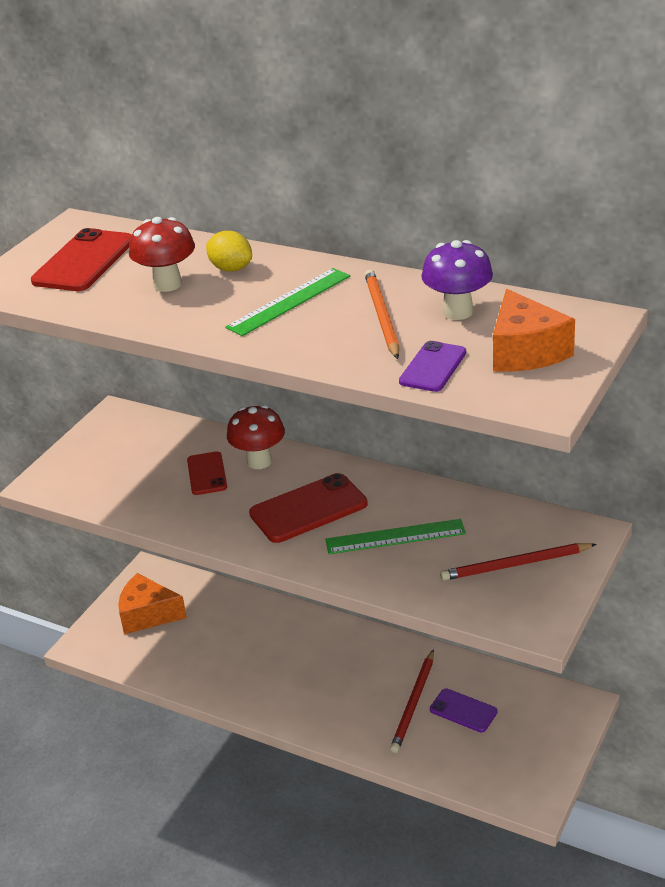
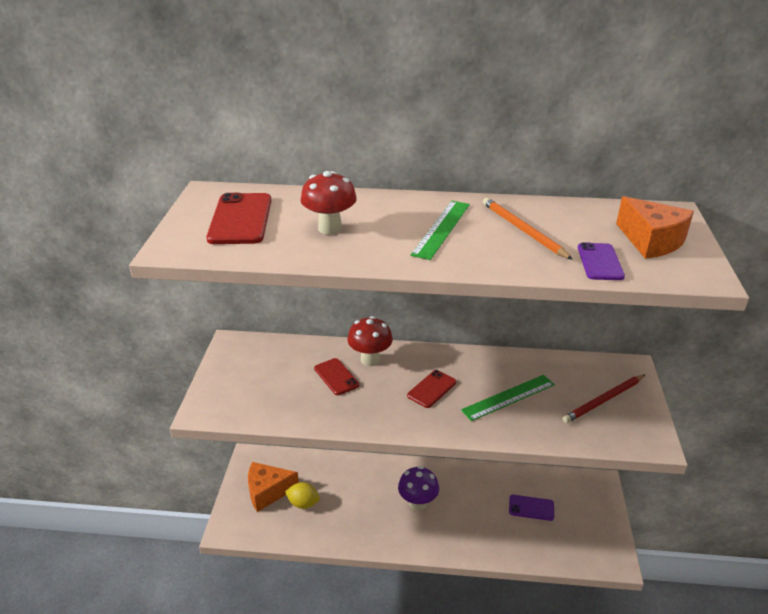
camera: 25 degrees left, 0 degrees up
(231, 269) = (371, 210): yellow lemon -> yellow lemon (303, 503)
(308, 509) = (432, 389): red phone -> red phone, size x0.60
(413, 703) = (496, 511): red pencil -> none
(457, 312) = (573, 220): purple mushroom -> purple mushroom (417, 503)

